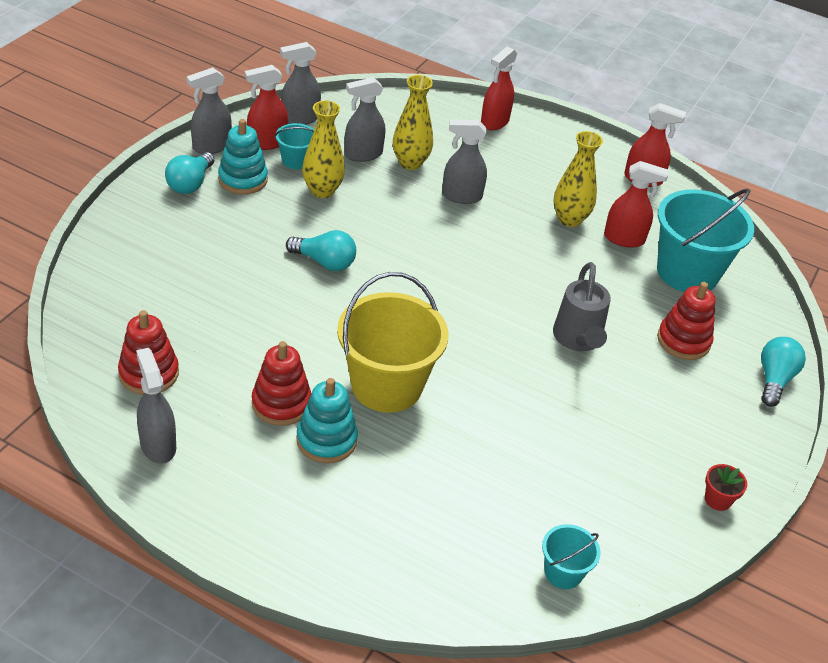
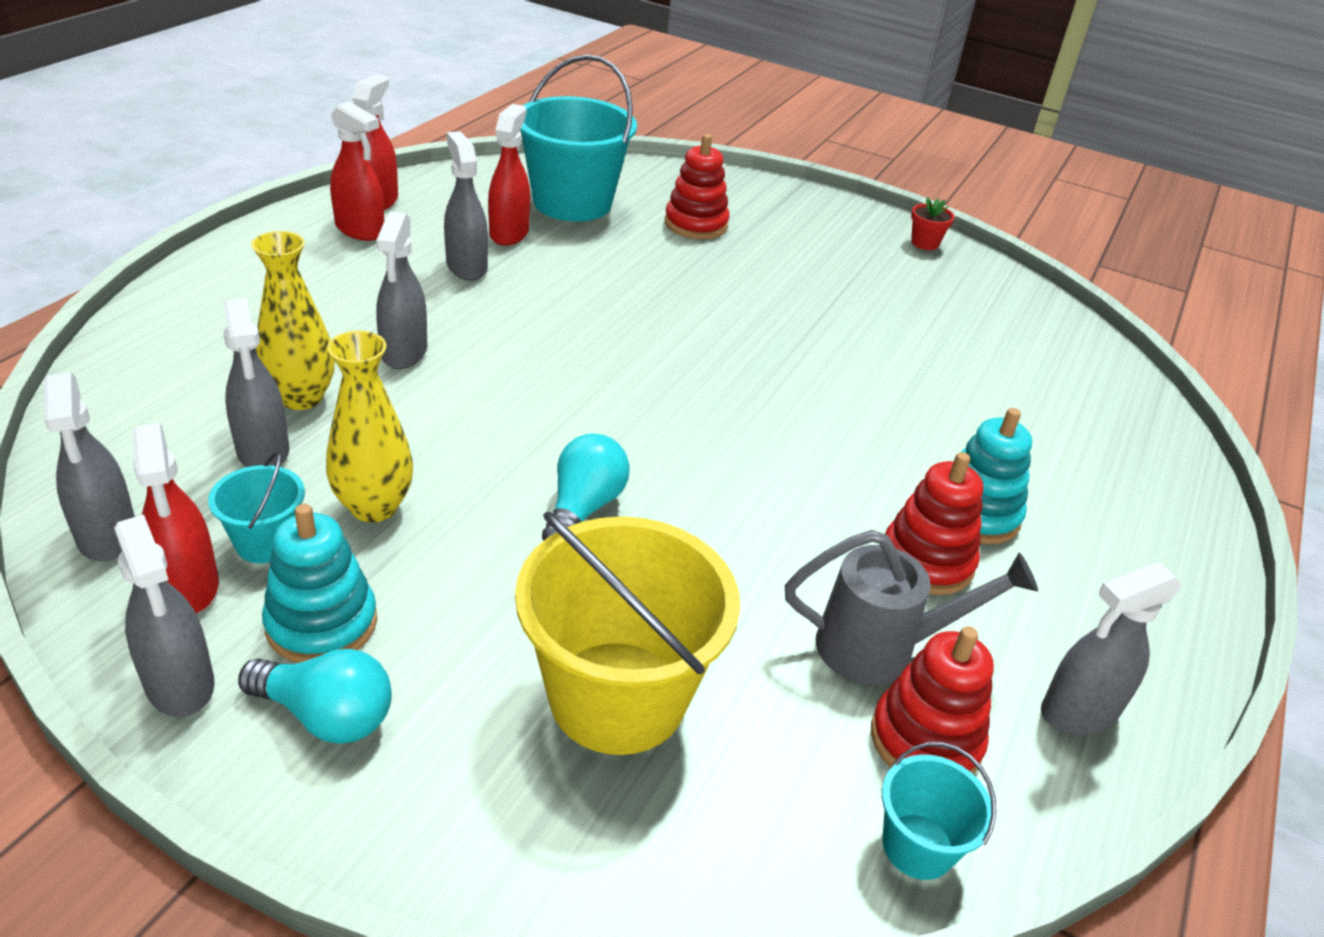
camera: 90 degrees left, 5 degrees down
(386, 385) = (849, 452): yellow bucket -> yellow bucket (617, 697)
(494, 122) = (198, 302): red spray bottle -> red spray bottle (360, 230)
(563, 572) = (1073, 344): turquoise bucket -> turquoise bucket (917, 846)
(569, 219) = (466, 267): yellow vase -> grey spray bottle
(578, 340) = (712, 291): grey watering can -> grey watering can (880, 648)
(774, 379) = (742, 185): turquoise light bulb -> none

